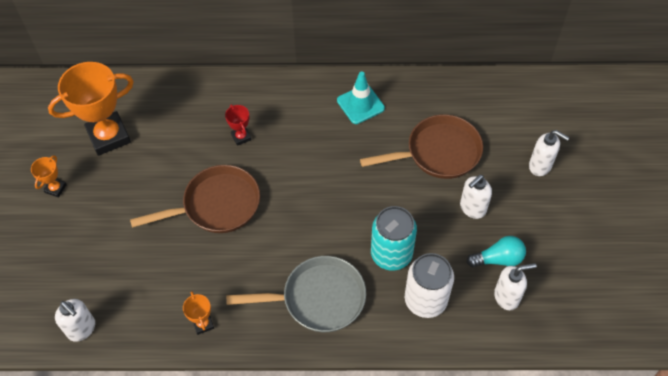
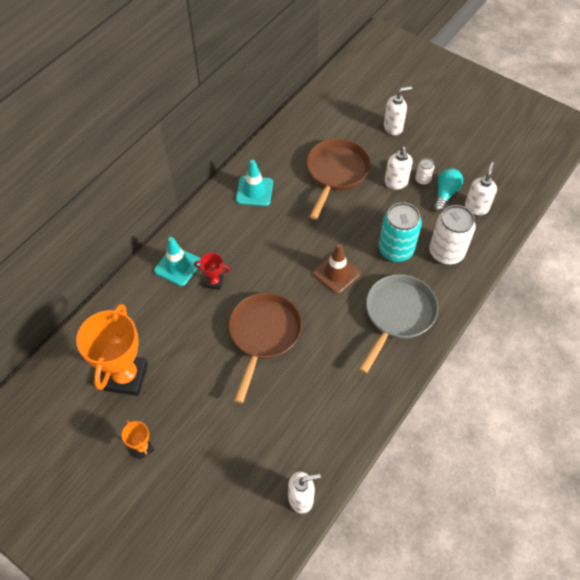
camera: 55 degrees left, 0 degrees up
(203, 324) = (362, 404): orange trophy -> none
(236, 102) = (177, 266): none -> turquoise traffic cone
(324, 221) = (336, 273): none -> brown traffic cone
(497, 229) = (422, 180): none -> white can

